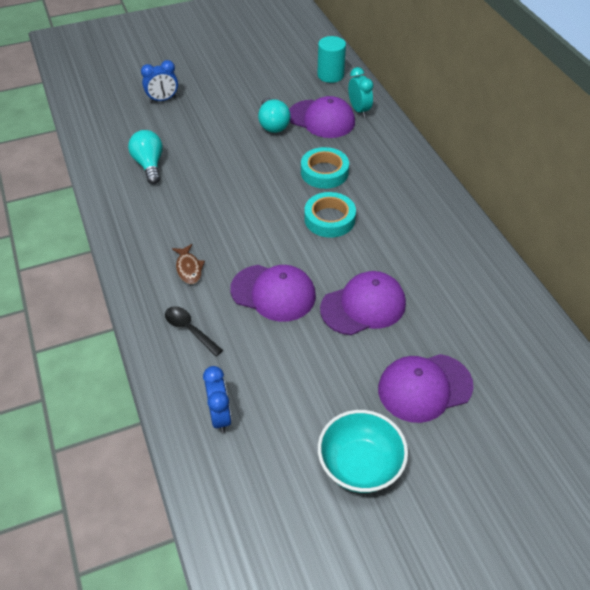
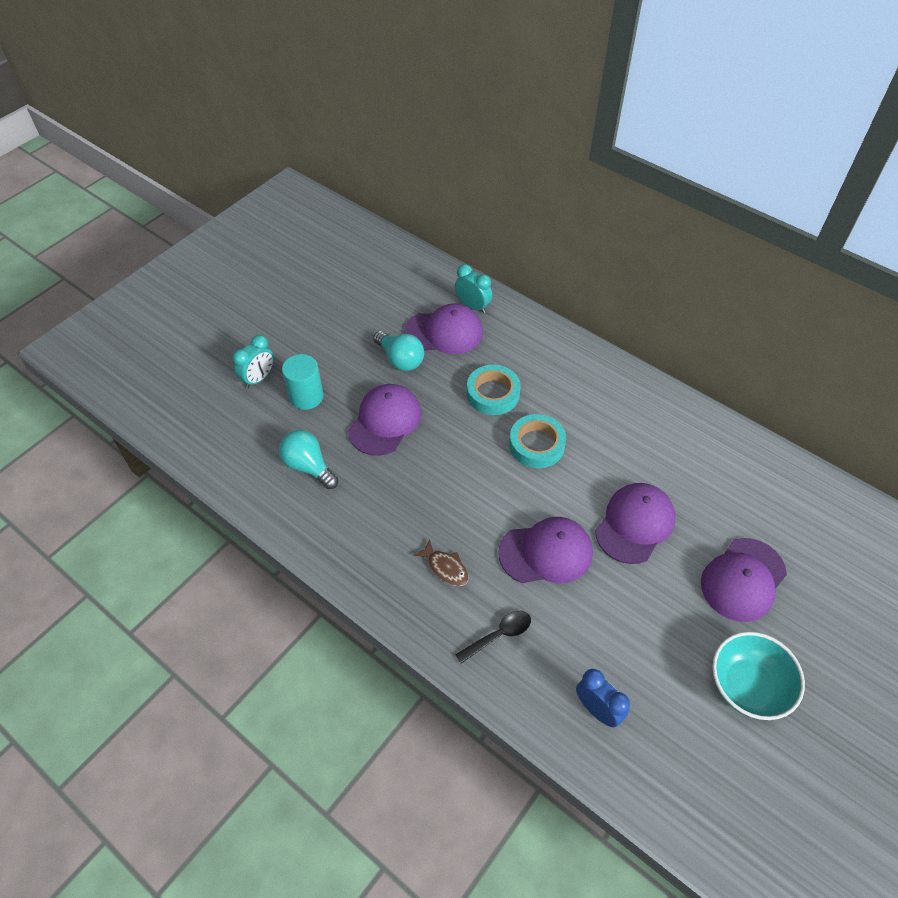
camera: 30 degrees left, 5 degrees up
(163, 99) = (258, 378): blue clock -> turquoise clock
(189, 329) = (499, 635): black spoon -> black spoon turned 135 degrees clockwise
(227, 158) = (385, 421): none -> purple cap
(330, 75) = (414, 275): turquoise cylinder -> turquoise cylinder (306, 396)

